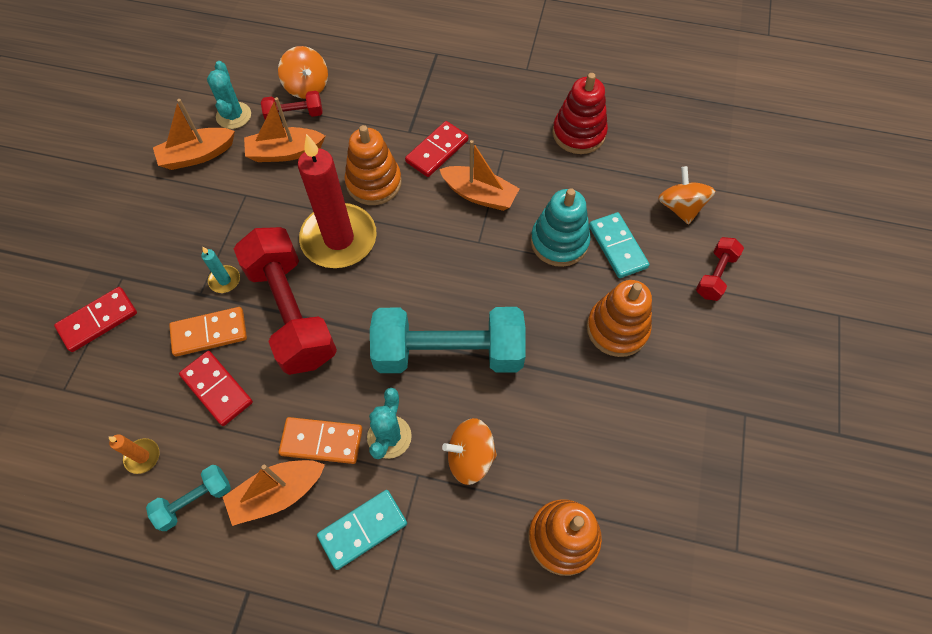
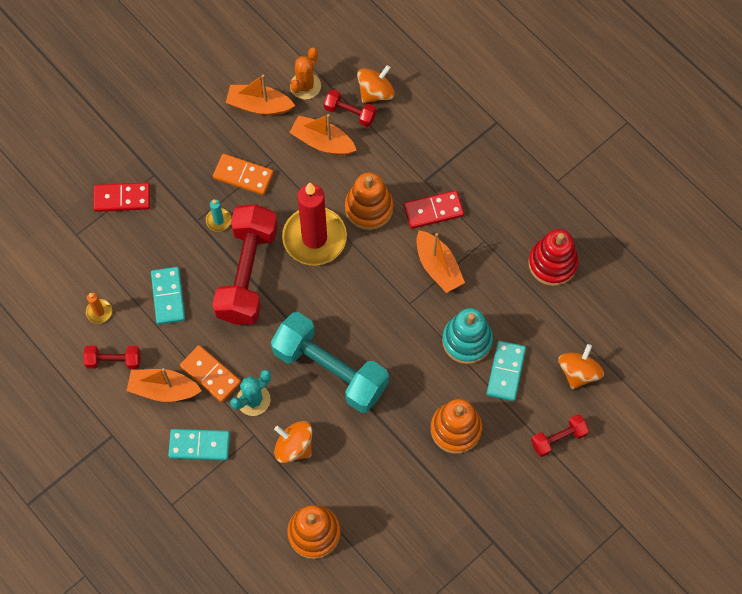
camera: 35 degrees right, 5 degrees up
(195, 500) = (114, 361): turquoise dumbbell -> red dumbbell
(209, 333) = (186, 254): orange domino -> orange domino (243, 175)
(217, 389) = (168, 296): red domino -> turquoise domino
(233, 116) = (305, 86): turquoise cactus -> orange cactus
(307, 87) = (375, 92): orange spinning top -> orange spinning top turned 135 degrees counterclockwise

